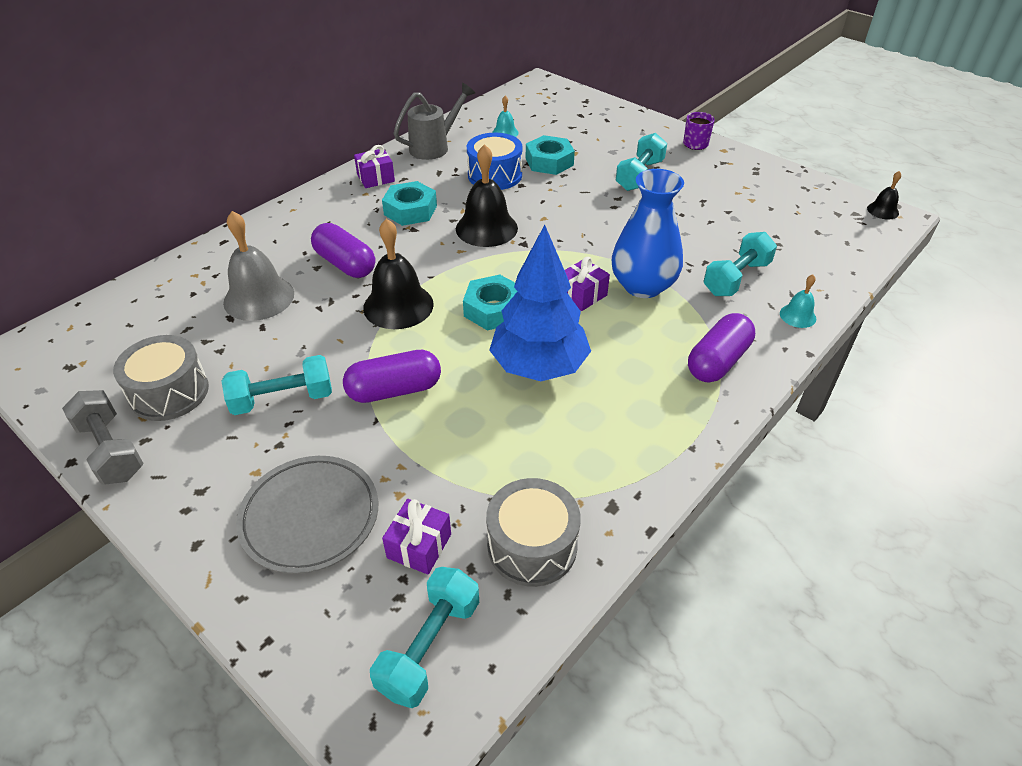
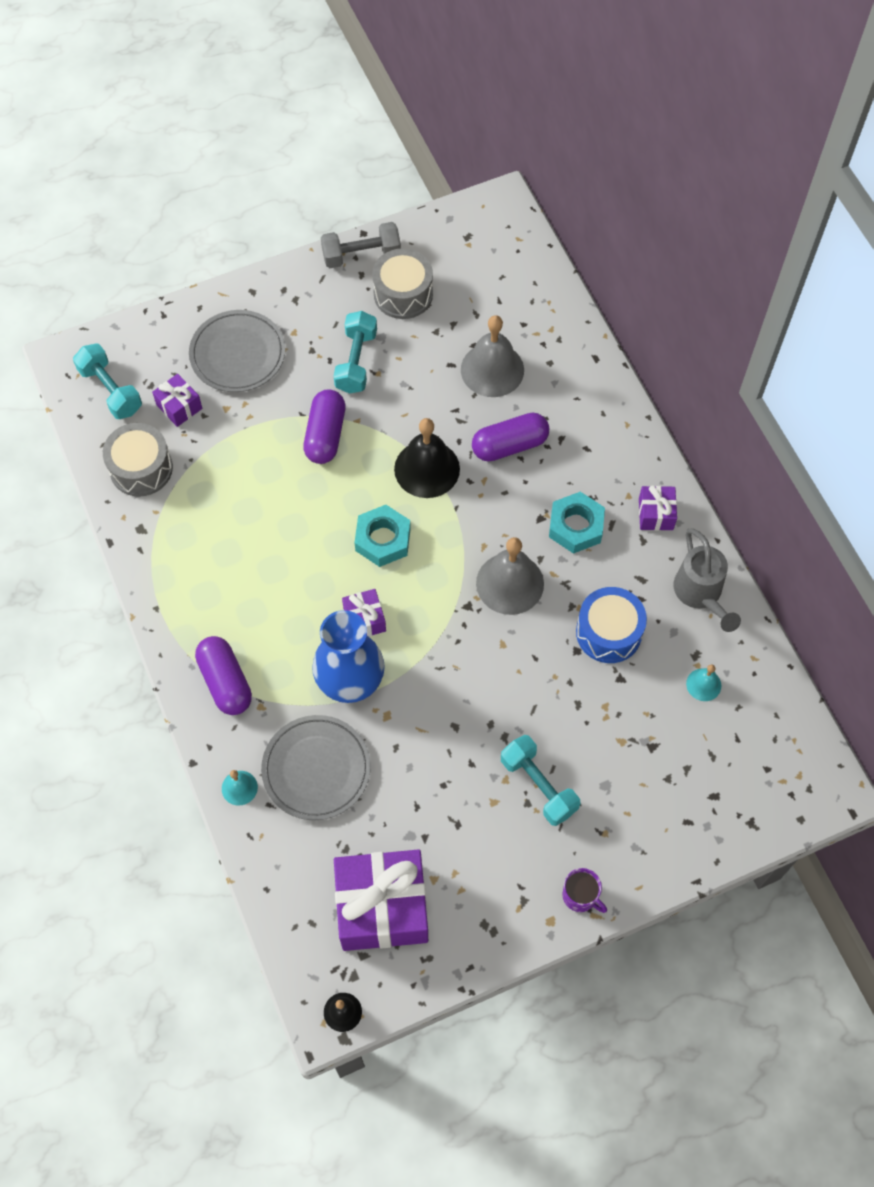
camera: 115 degrees right, 20 degrees up
(486, 228) = (510, 583): black bell -> grey bell
(539, 367) = (294, 543): blue tree -> none
(549, 162) = (612, 702): turquoise nut -> none
(736, 278) = (316, 769): turquoise dumbbell -> grey plate
(797, 215) = (382, 907): none -> purple gift

